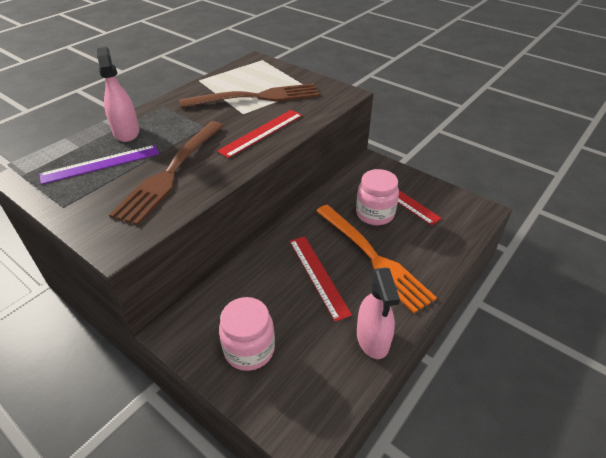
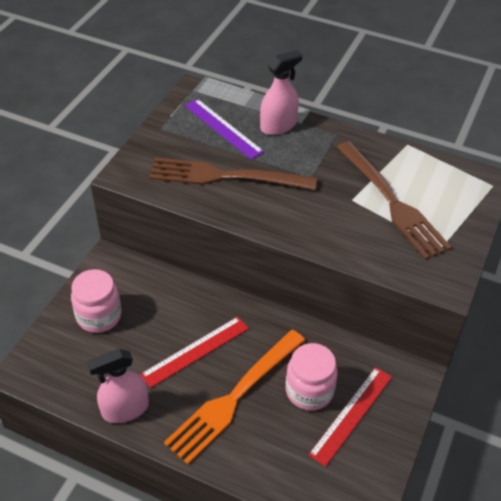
camera: 75 degrees right, 5 degrees up
(261, 132) = (318, 224): red ruler -> none

